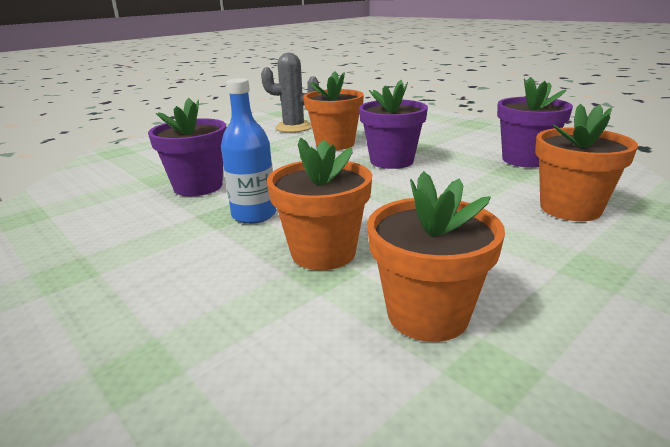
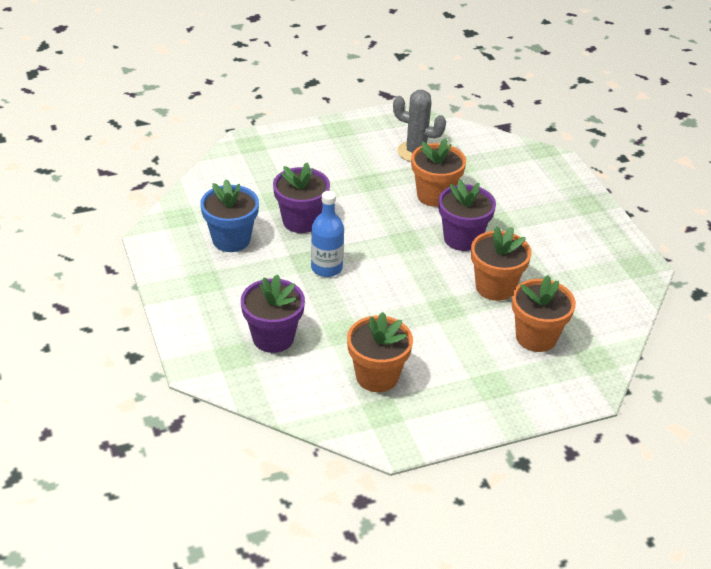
camera: 20 degrees right, 15 degrees up
(104, 220) = (231, 240): none -> blue flower pot
(323, 252) = (351, 317): orange flower pot -> orange flower pot (495, 287)
(525, 160) = (569, 275): purple flower pot -> purple flower pot (273, 338)

